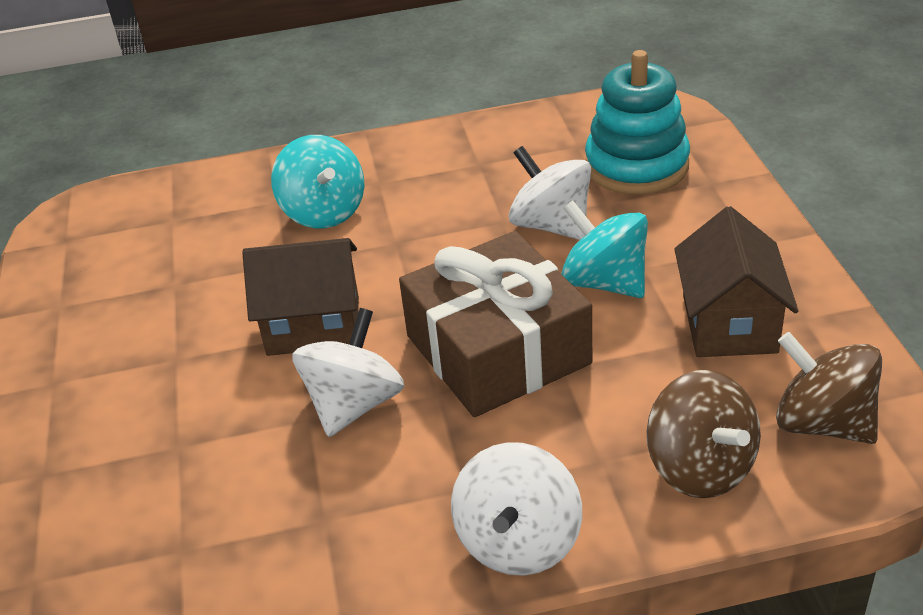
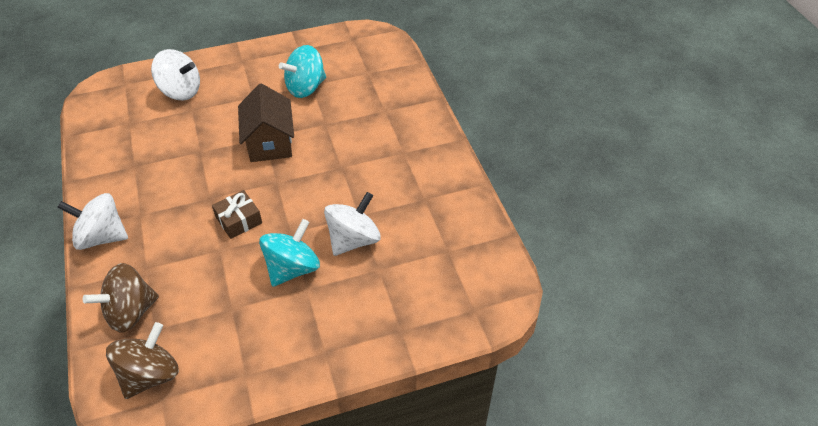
camera: 80 degrees right, 10 degrees up
(324, 212) = (372, 132): turquoise spinning top -> turquoise spinning top (305, 87)
(354, 404) = (207, 166): white spinning top -> white spinning top (181, 91)
(497, 350) = (239, 220): brown gift -> brown gift, size x0.45
(636, 166) = (422, 285): turquoise stacking toy -> none
(729, 323) = (245, 332): brown house -> none

